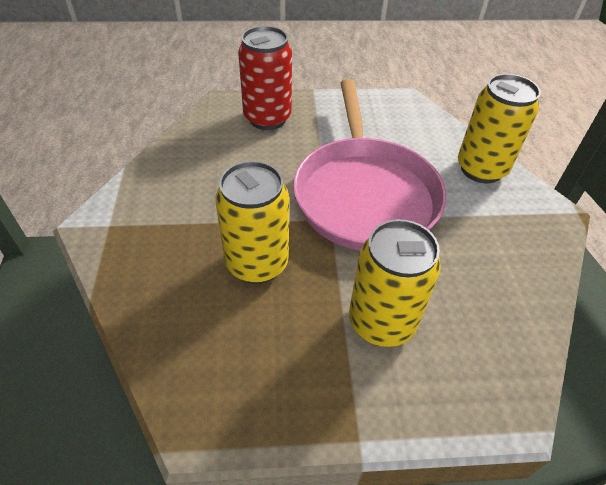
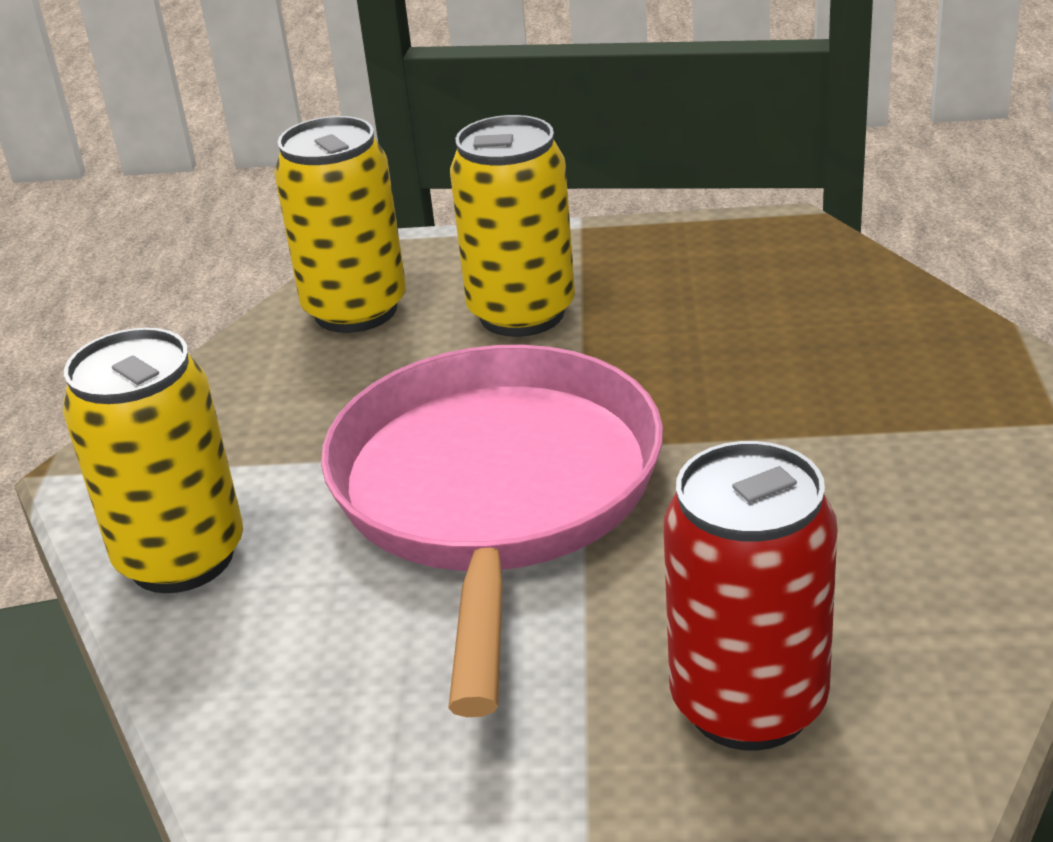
camera: 170 degrees left, 15 degrees down
(257, 263) = (731, 372): yellow can -> yellow can (355, 310)

